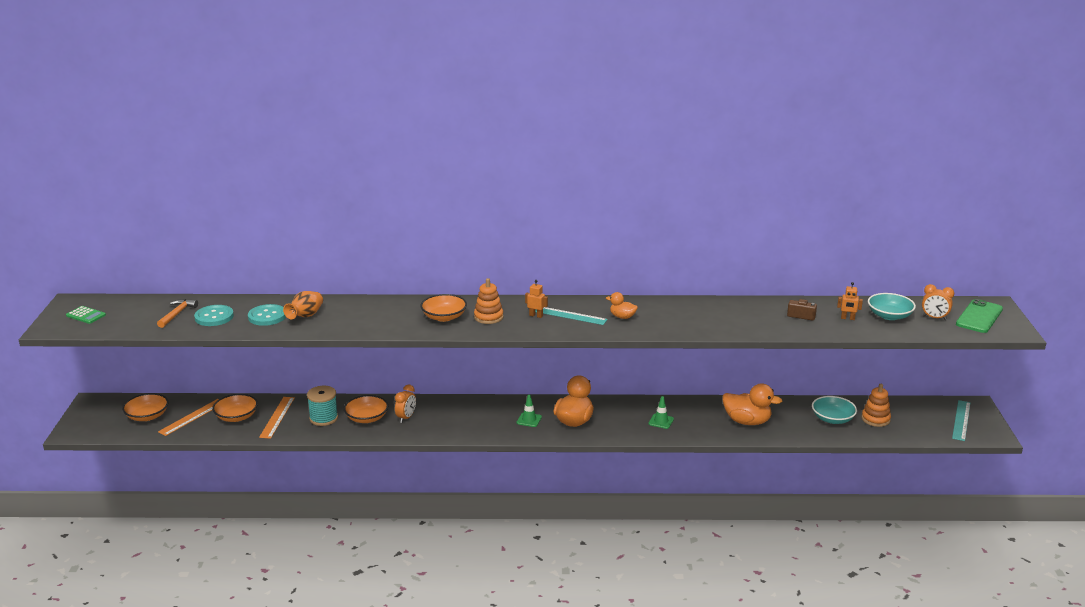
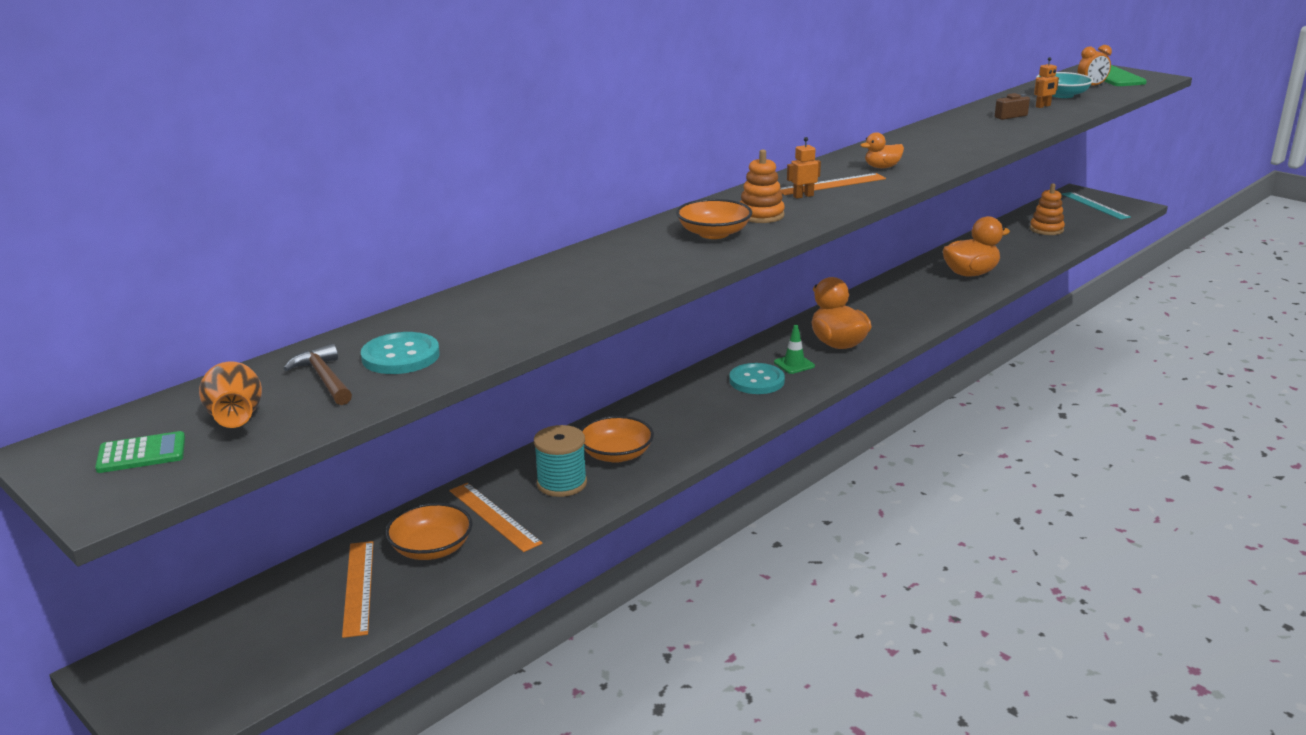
camera: 45 degrees left, 0 degrees up
(147, 416) = (274, 629): orange bowl -> none
(177, 314) = (324, 379): orange hammer -> brown hammer
(267, 316) = (484, 322): turquoise button -> turquoise button (756, 381)
(305, 316) = (539, 300): orange vase -> orange vase (236, 418)
(406, 418) = (662, 429): orange clock -> none
(568, 315) = (831, 184): turquoise ruler -> orange ruler
(661, 421) = (908, 306): green traffic cone -> none
(832, 419) = (1020, 243): turquoise bowl -> none

